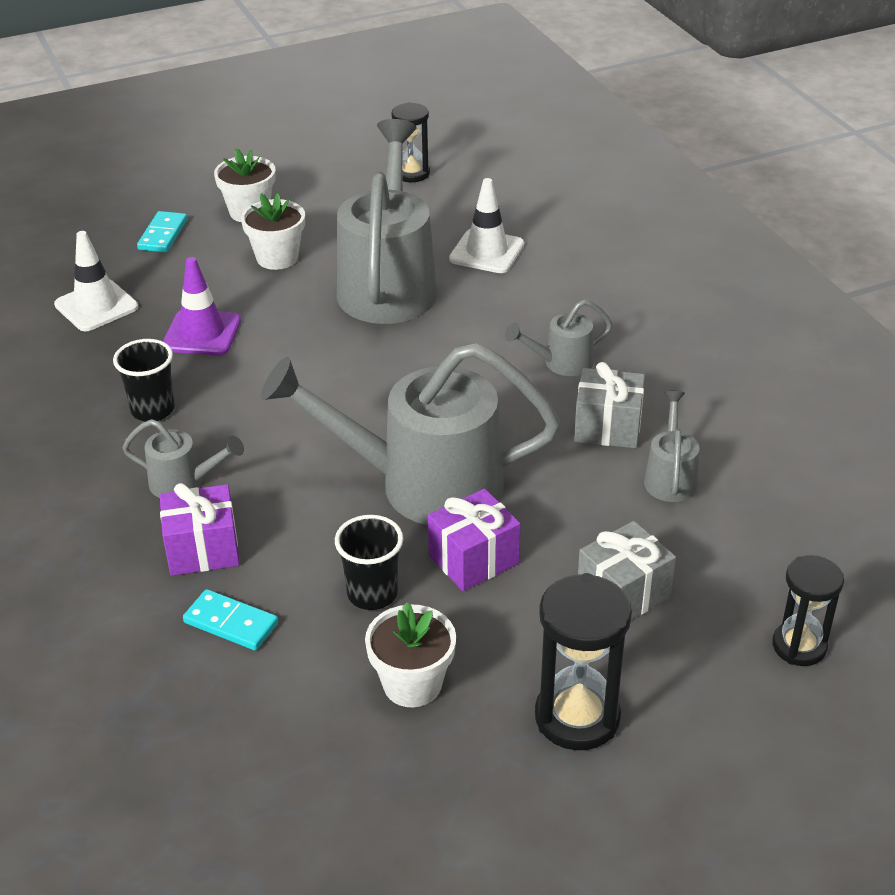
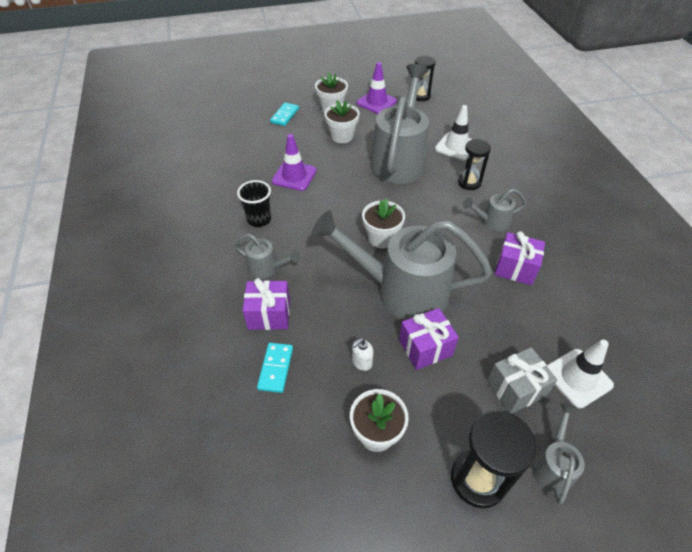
camera: 10 degrees right, 10 degrees up
(96, 306) = (242, 152): white traffic cone -> white traffic cone (577, 378)
(231, 623) = (276, 368): turquoise domino -> turquoise domino turned 60 degrees clockwise
(331, 193) = (376, 102): none -> purple traffic cone
(372, 594) = (361, 362): black cup -> white soap dispenser
(376, 411) = (381, 238): none -> white flower pot
(607, 427) = (515, 268): grey gift -> purple gift
(670, 477) = (551, 308): grey watering can -> grey watering can (552, 465)
(799, 646) = (629, 450): black hourglass -> black hourglass (469, 182)

